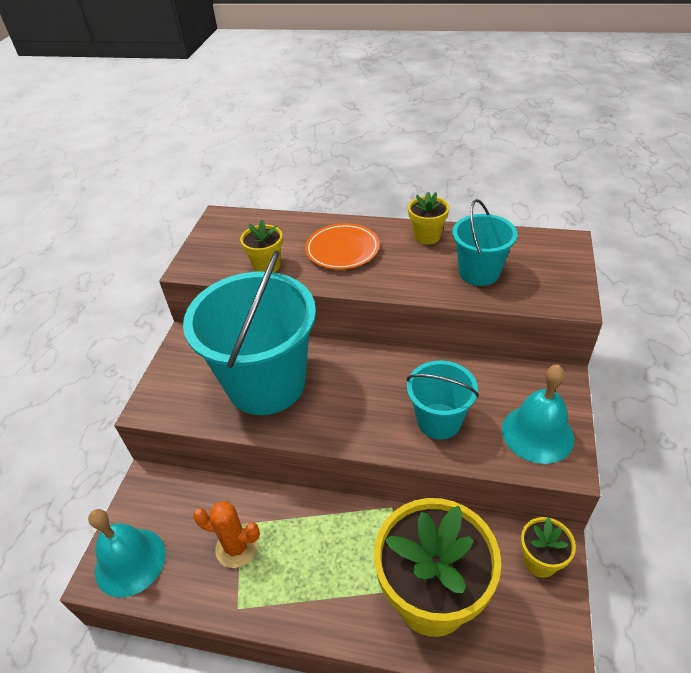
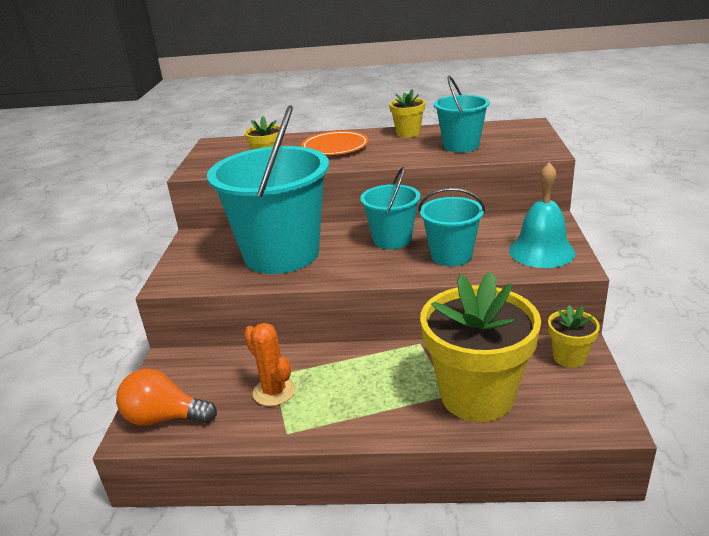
camera: 10 degrees left, 15 degrees down
(130, 561) = (164, 418): turquoise bell -> orange light bulb
(236, 547) = (274, 391): orange cactus -> orange cactus turned 45 degrees clockwise
(383, 381) = (392, 239): none -> turquoise bucket

